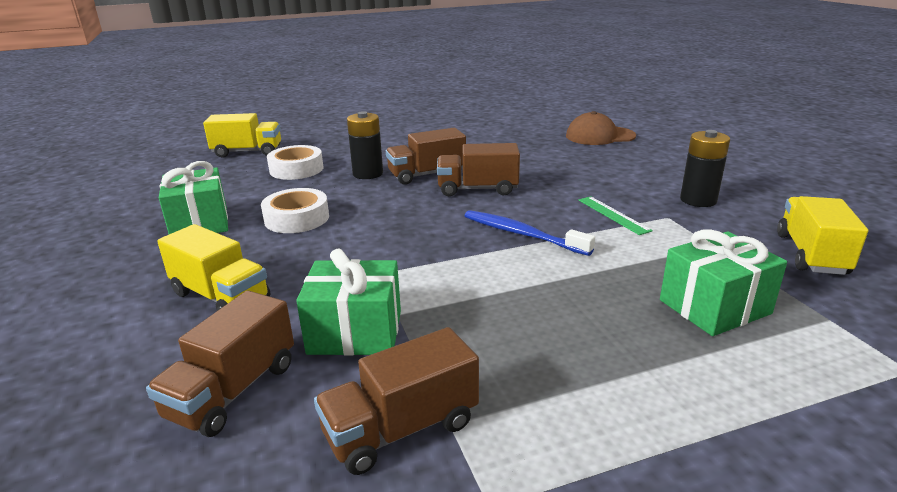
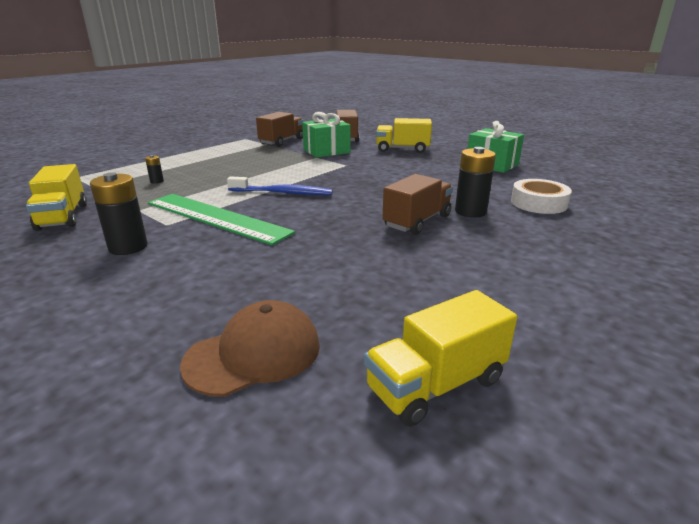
camera: 150 degrees right, 0 degrees up
(247, 152) = (633, 209): yellow truck -> yellow truck (436, 384)
(297, 218) = (444, 175): white tape -> none
(477, 189) = (351, 217): brown truck -> none
(613, 215) = (216, 217): green ruler -> green ruler, size x2.18
(714, 307) = (157, 181): green gift -> black battery

